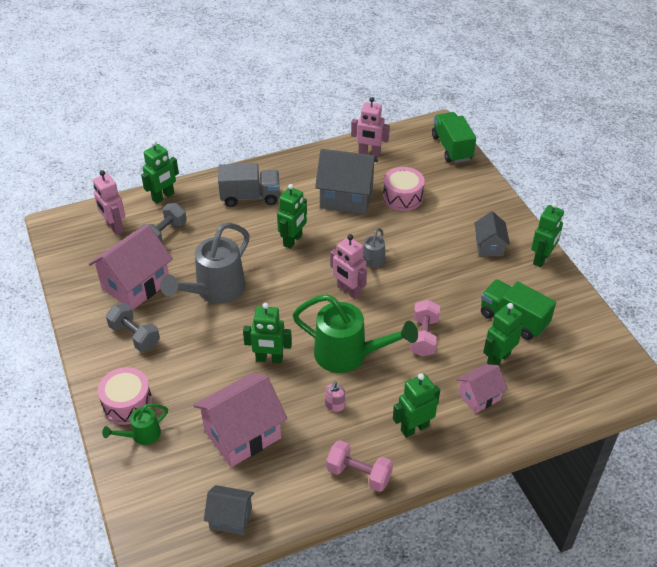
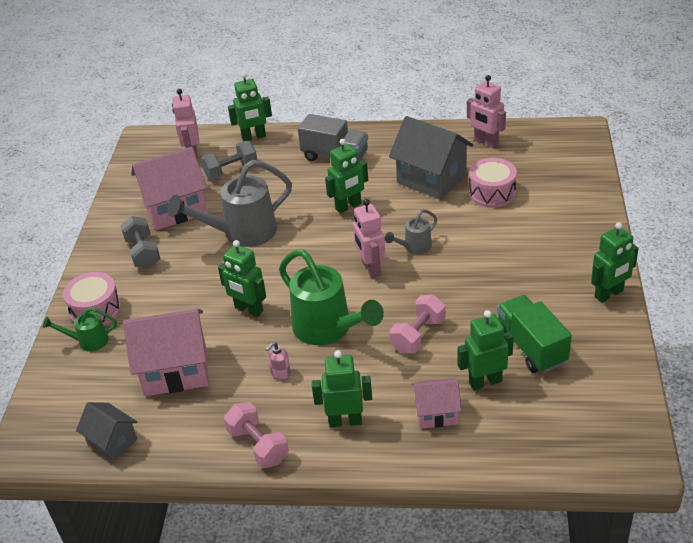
camera: 30 degrees right, 5 degrees down
(451, 148) = (582, 156): green truck -> none
(489, 246) = (555, 265): grey house -> none

